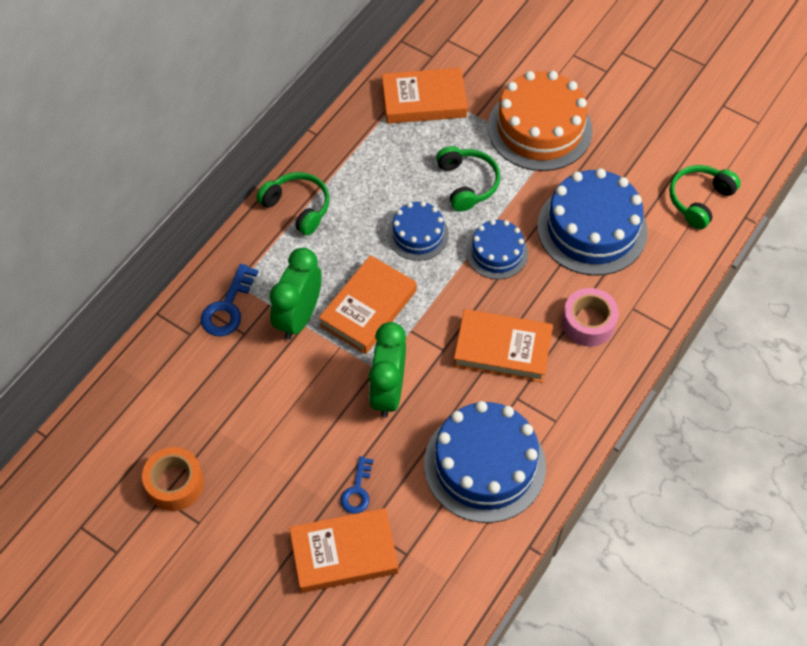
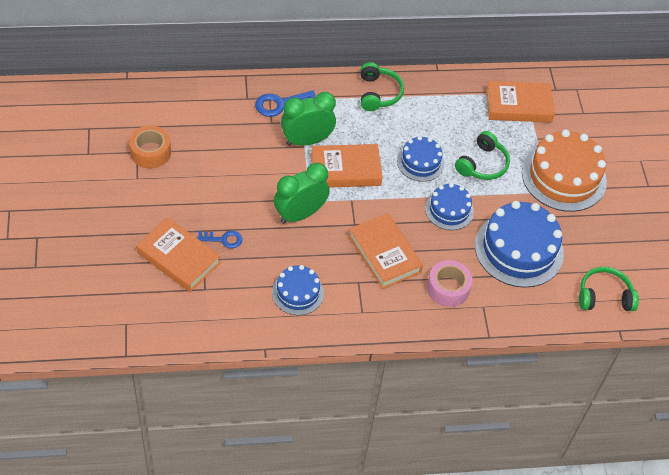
camera: 45 degrees right, 5 degrees down
(357, 490) = (223, 239): blue key -> blue key turned 150 degrees counterclockwise
(424, 101) = (518, 106): orange book -> orange book turned 45 degrees counterclockwise
(484, 465) = (297, 293): blue cake -> blue cake, size x0.56

